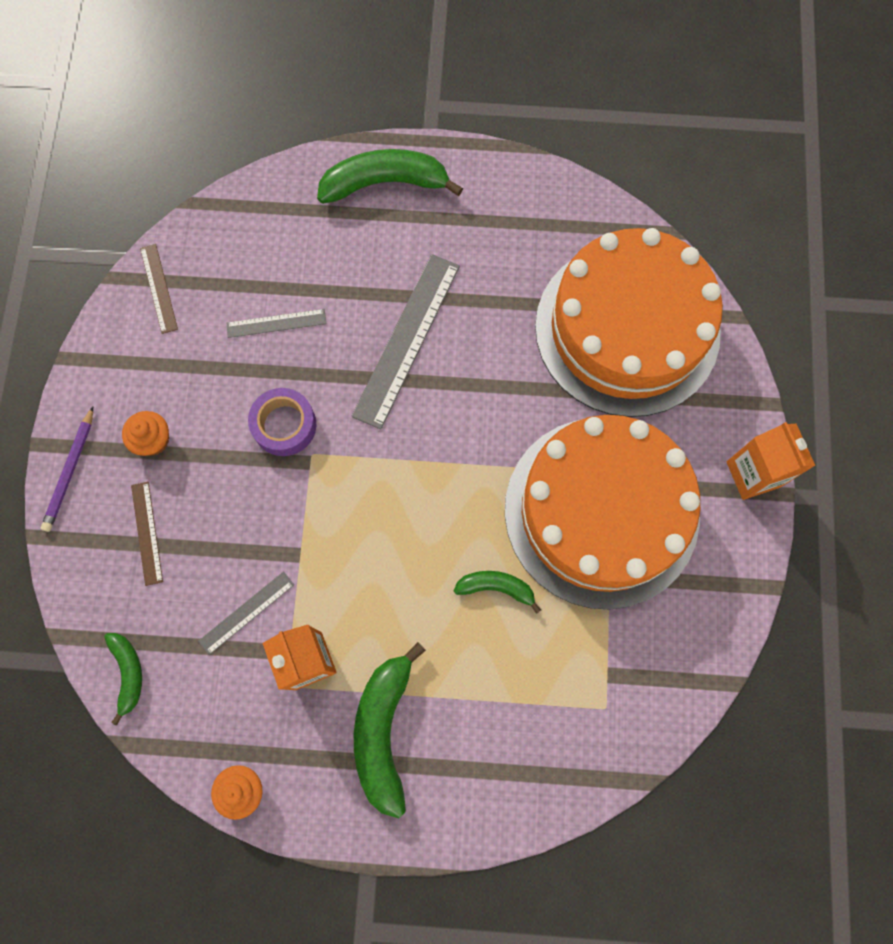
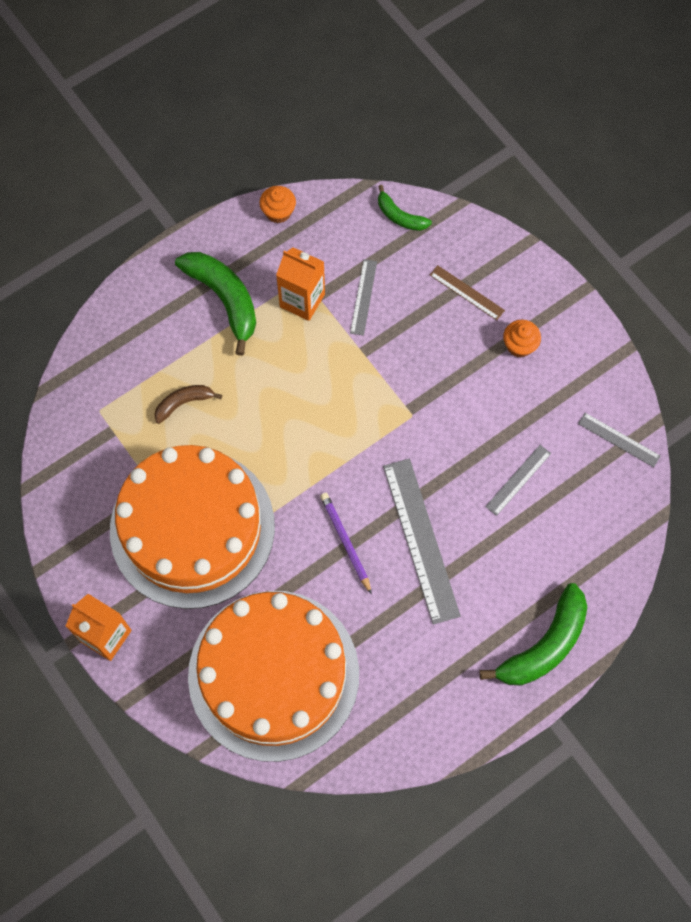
camera: 140 degrees right, 5 degrees down
(70, 471) = (549, 289): purple pencil -> purple pencil (345, 542)
(159, 288) = (618, 439): brown ruler -> grey ruler
(284, 425) = (447, 419): purple tape -> none
(496, 588) = (223, 427): green banana -> none
(514, 645) = (184, 403): none -> brown banana

